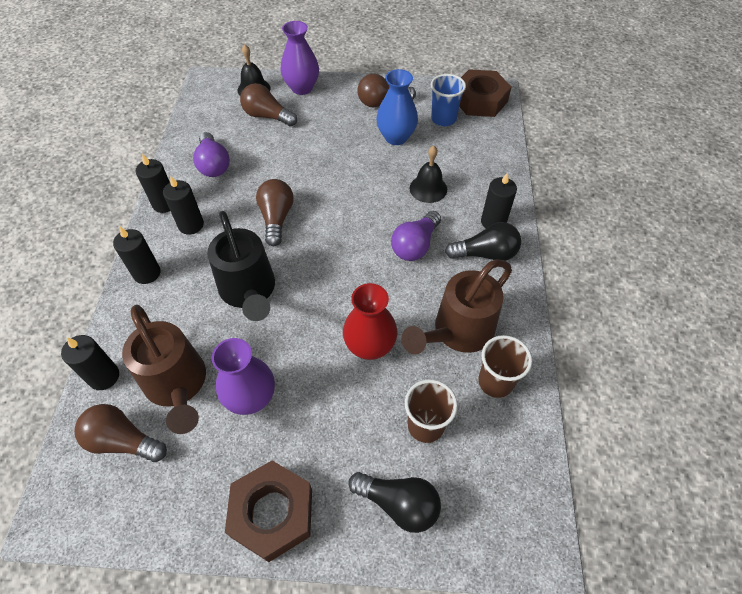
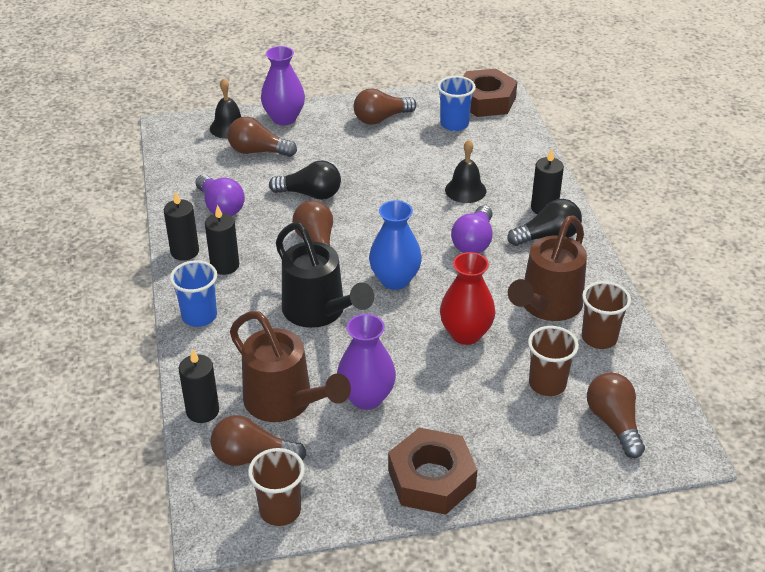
camera: 15 degrees left, 15 degrees down
(119, 512) = (280, 510): none -> brown cup
(147, 273) = (199, 316): black candle -> blue cup
(396, 137) = (411, 149): blue vase -> blue vase (395, 280)
(398, 503) = (547, 447): black light bulb -> black light bulb (310, 194)
(475, 491) = (614, 423): none -> brown light bulb

